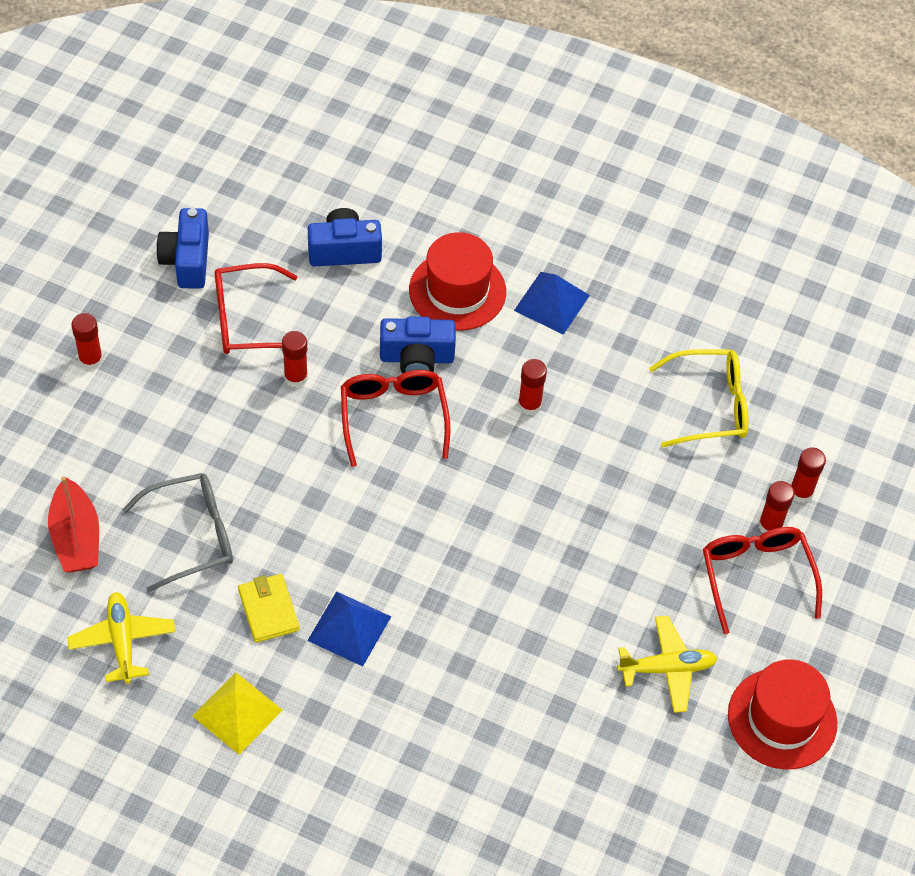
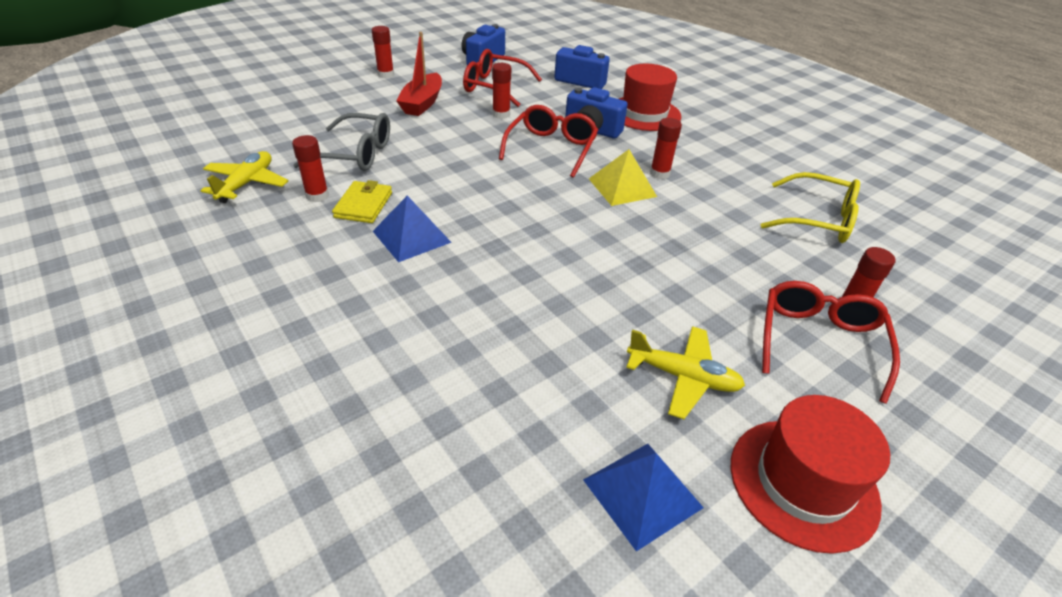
camera: 30 degrees right, 15 degrees down
(76, 537) = (285, 131): red boat -> red boat (422, 103)
(237, 712) = (272, 250): yellow pyramid -> yellow pyramid (622, 187)
(551, 303) = (710, 136): blue pyramid -> blue pyramid (642, 493)
(801, 492) = (891, 299): red glue stick -> red glue stick (317, 196)

